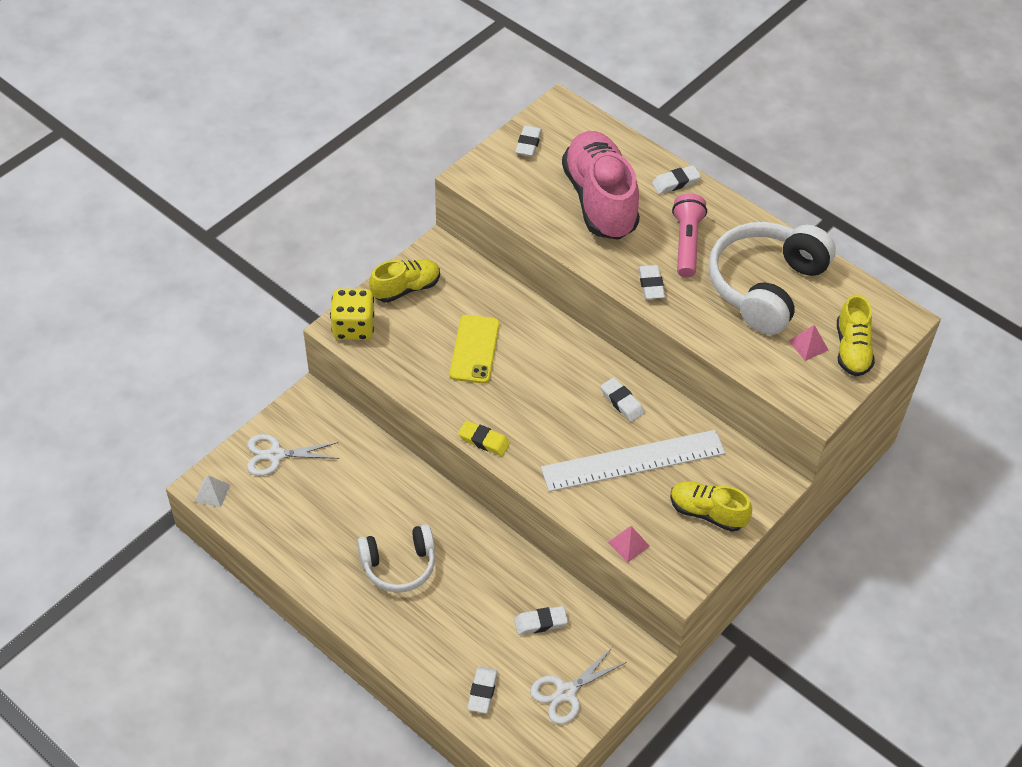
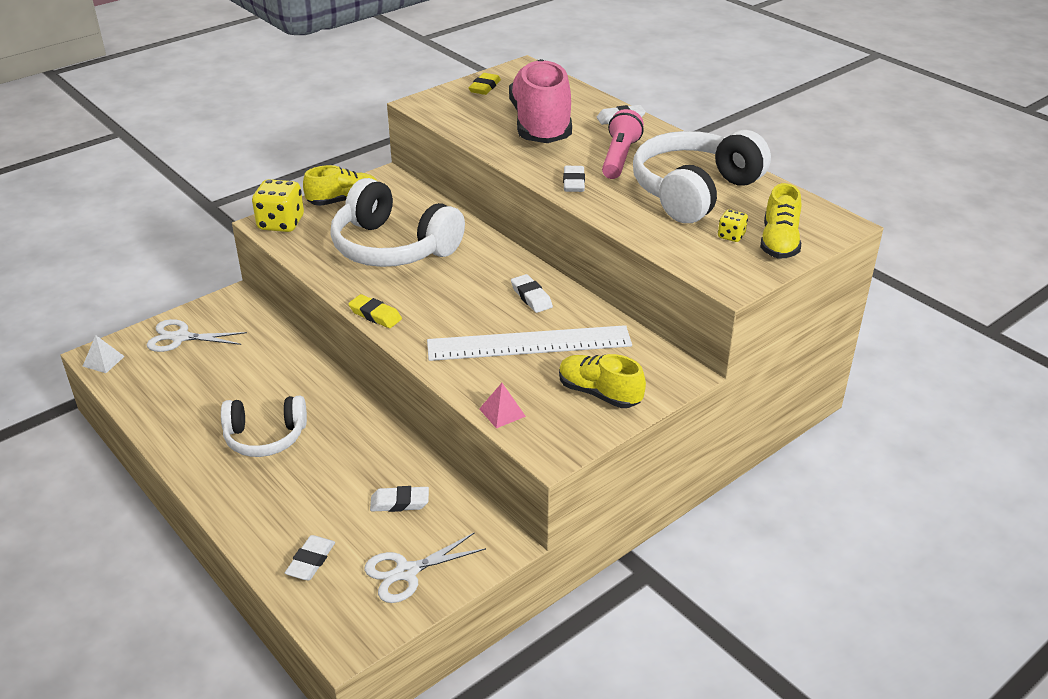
camera: 10 degrees right, 15 degrees down
(474, 349) = (393, 247): yellow phone -> white headphones
(528, 144) = (485, 87): white eraser -> yellow eraser
(808, 345) = (731, 236): pink pyramid -> yellow dice

